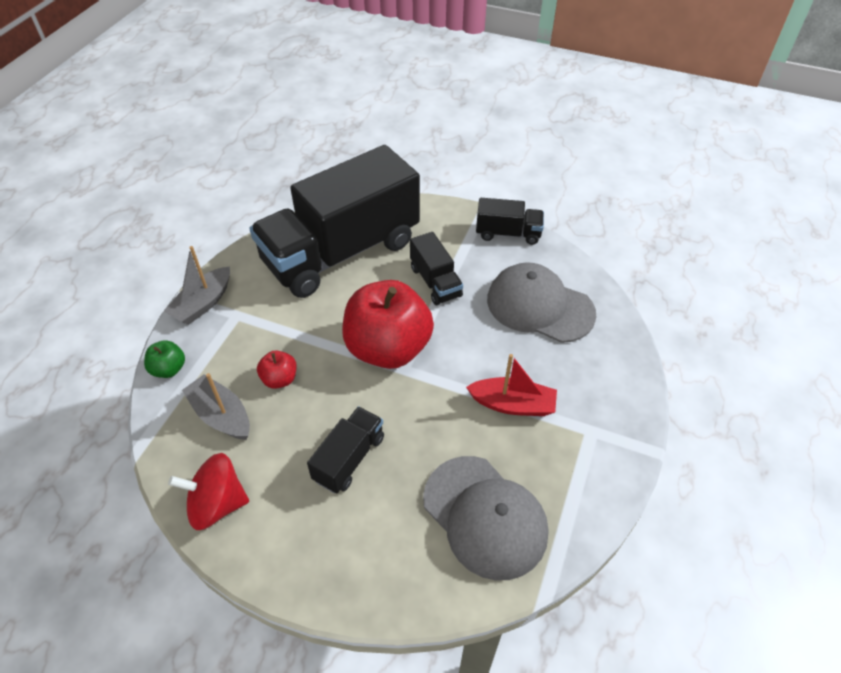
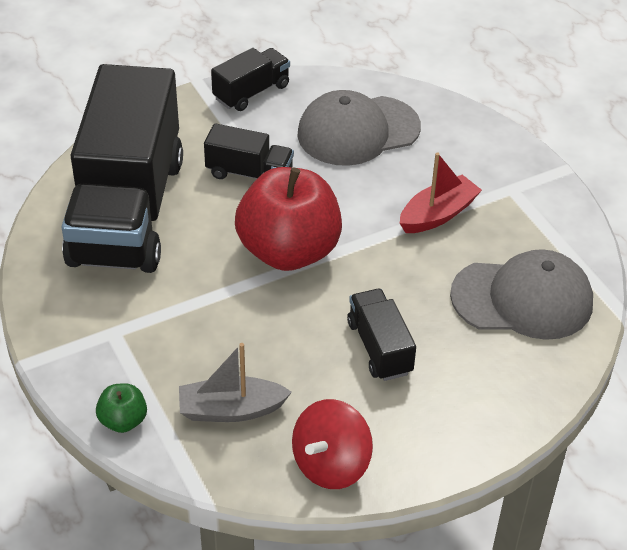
camera: 50 degrees left, 5 degrees down
(203, 303) = (64, 349): grey boat -> none
(279, 379) = (236, 345): red apple -> none

